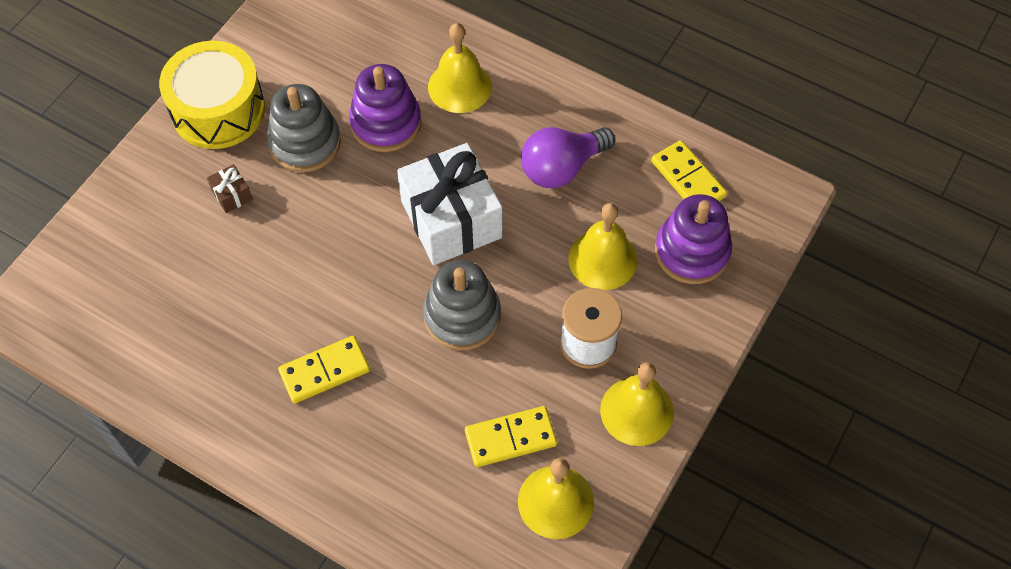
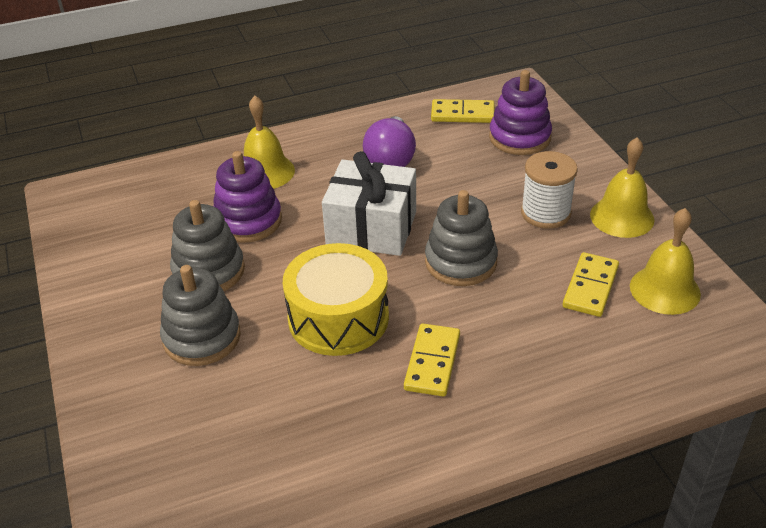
camera: 50 degrees left, 20 degrees down
(218, 110) = (111, 306): yellow drum -> yellow drum (338, 318)
(232, 195) = (202, 337): brown gift -> grey stacking toy
(602, 259) = (484, 176): yellow bell -> none

